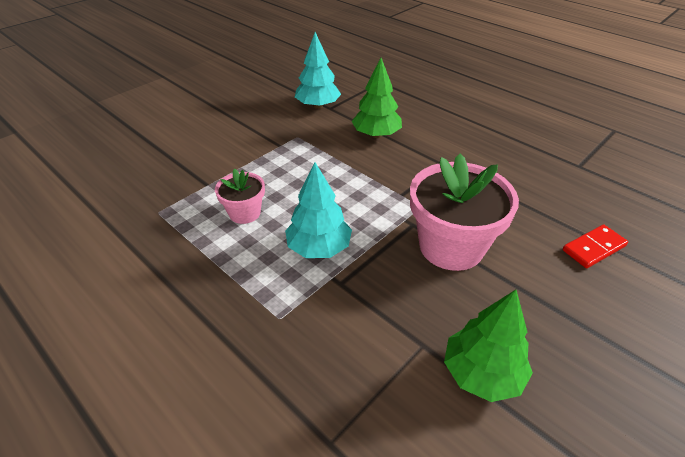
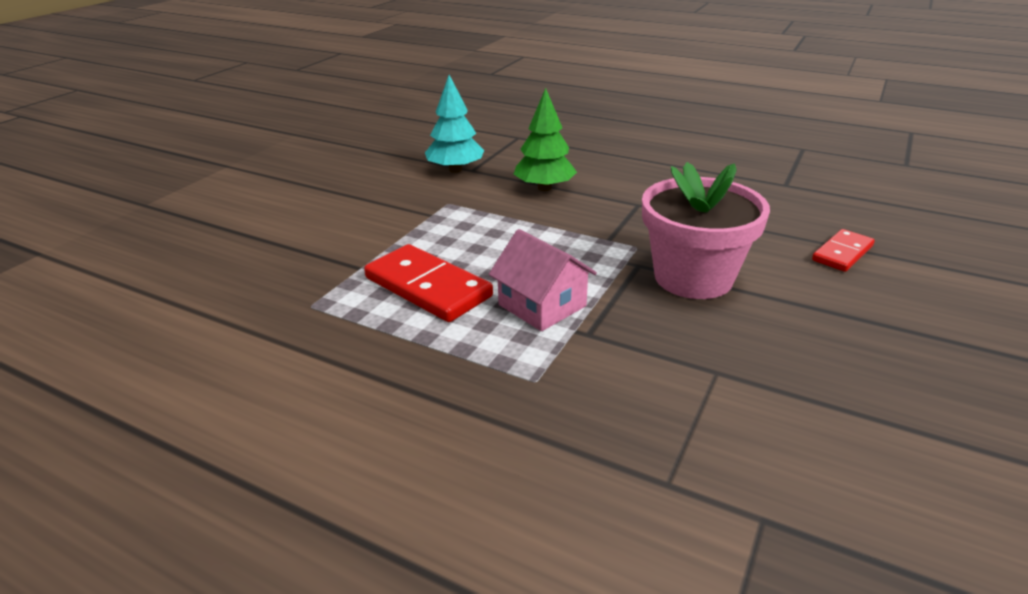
camera: 15 degrees left, 10 degrees down
(244, 213) = (427, 287): pink flower pot -> red domino
(319, 248) = (542, 305): turquoise tree -> pink house
(482, 373) = (794, 383): green tree -> none

